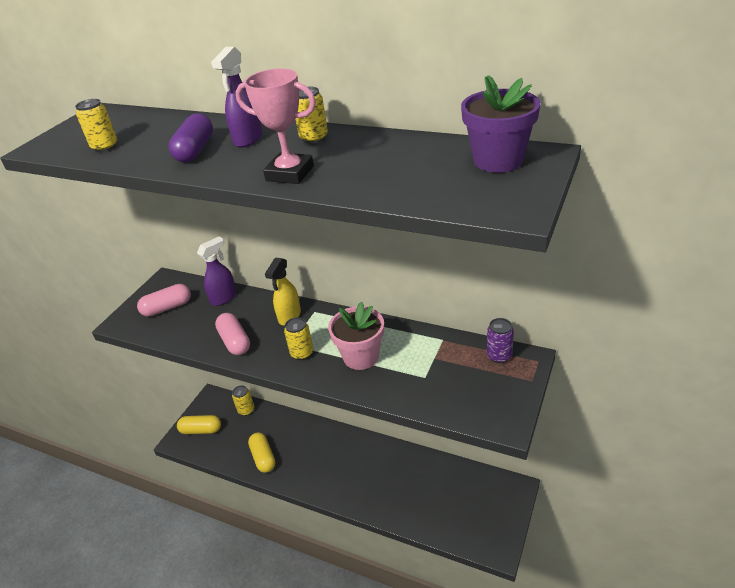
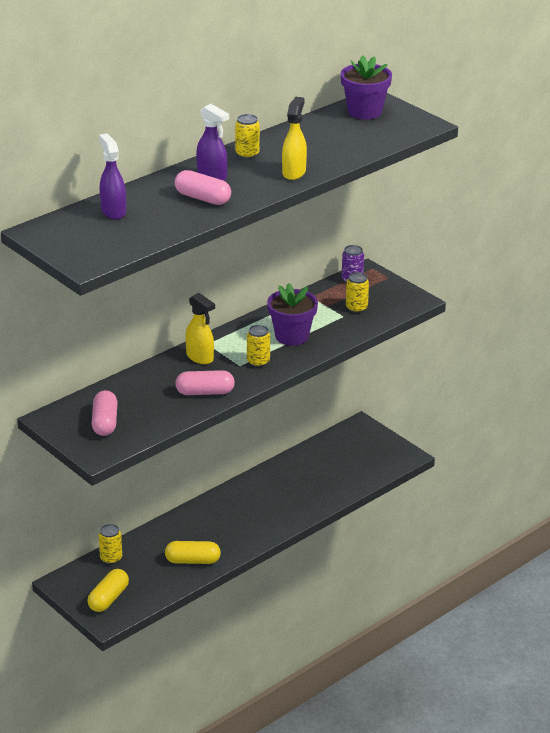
camera: 70 degrees left, 5 degrees down
(105, 147) = (136, 233): yellow can -> yellow can (356, 308)
(195, 150) = (202, 198): purple capsule -> pink capsule
(224, 298) = (127, 387): purple spray bottle -> purple spray bottle (113, 211)
(290, 173) = (294, 172): pink trophy -> yellow spray bottle
(361, 356) = (292, 336): pink flower pot -> purple flower pot

